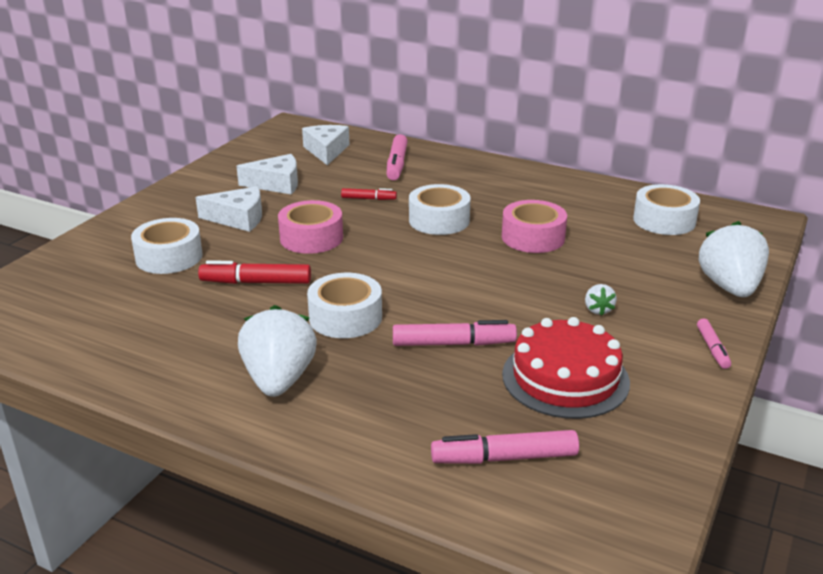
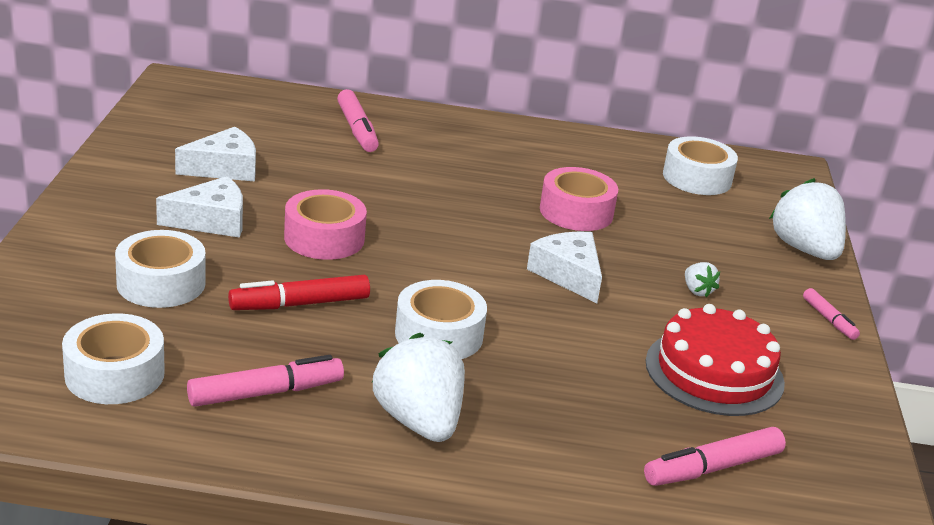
camera: 25 degrees left, 0 degrees up
(326, 151) = (255, 117): white cheese -> white cheese (568, 274)
(368, 199) = (356, 179): red marker -> none
(439, 220) = (459, 200): white tape -> white tape (115, 374)
(453, 344) = (577, 350): pink marker -> pink marker (265, 393)

